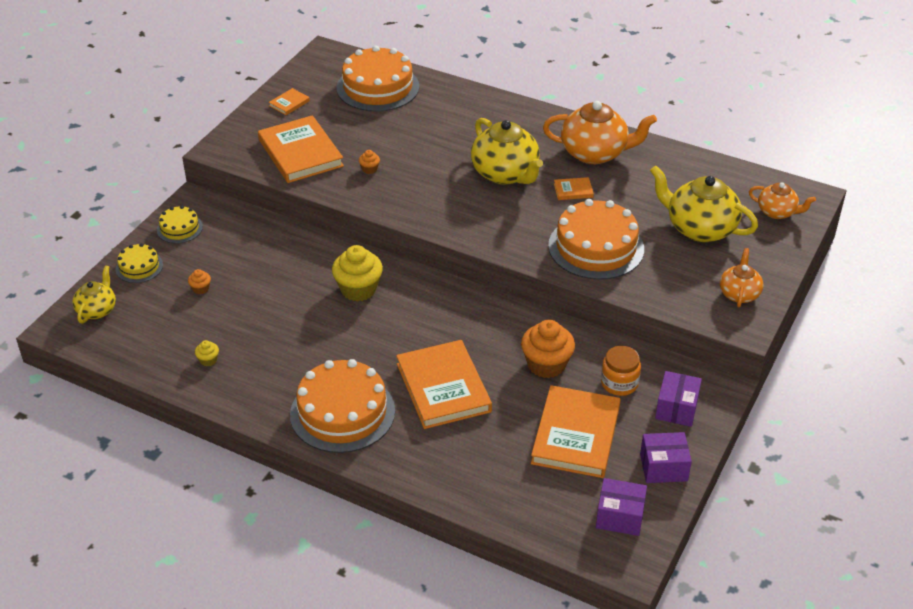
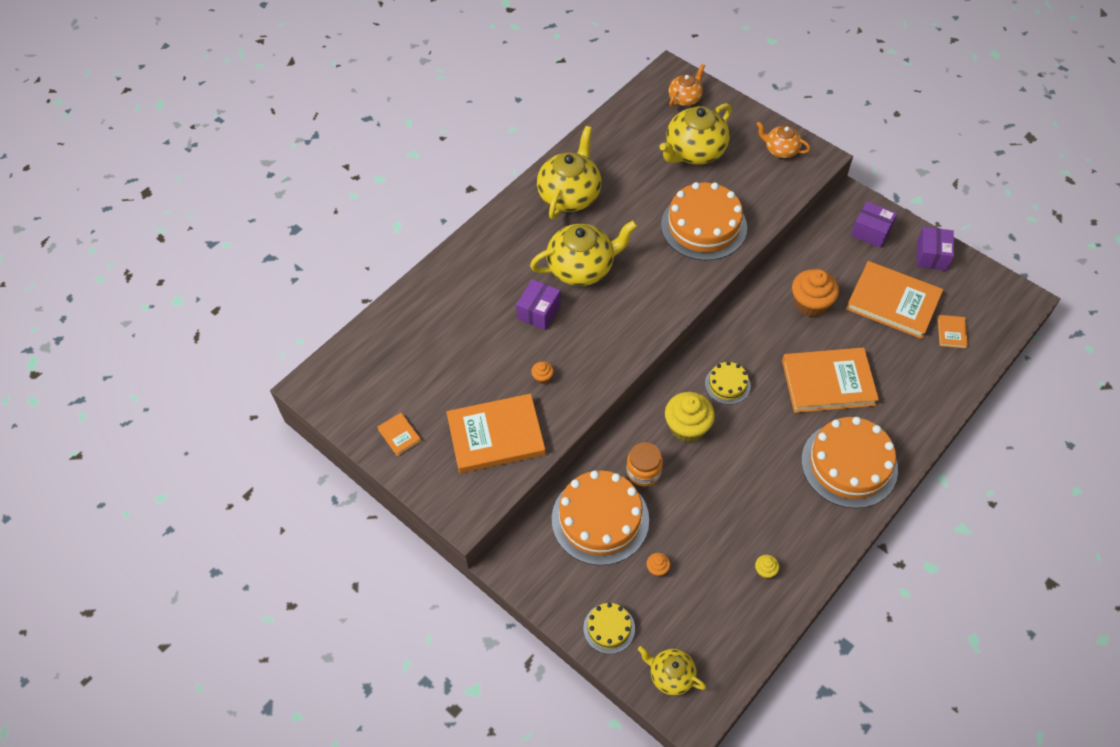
camera: 75 degrees left, 15 degrees up
(179, 228) = (553, 582): yellow cake -> yellow cake (727, 384)
(378, 87) = (399, 347): orange cake -> orange cake (600, 519)
(573, 190) = (621, 223): orange book -> orange book (951, 332)
(595, 153) = (570, 195): orange teapot -> yellow teapot
(619, 383) = (839, 260): orange jar -> orange jar (643, 471)
(620, 516) = (979, 295): purple box -> purple box (539, 312)

